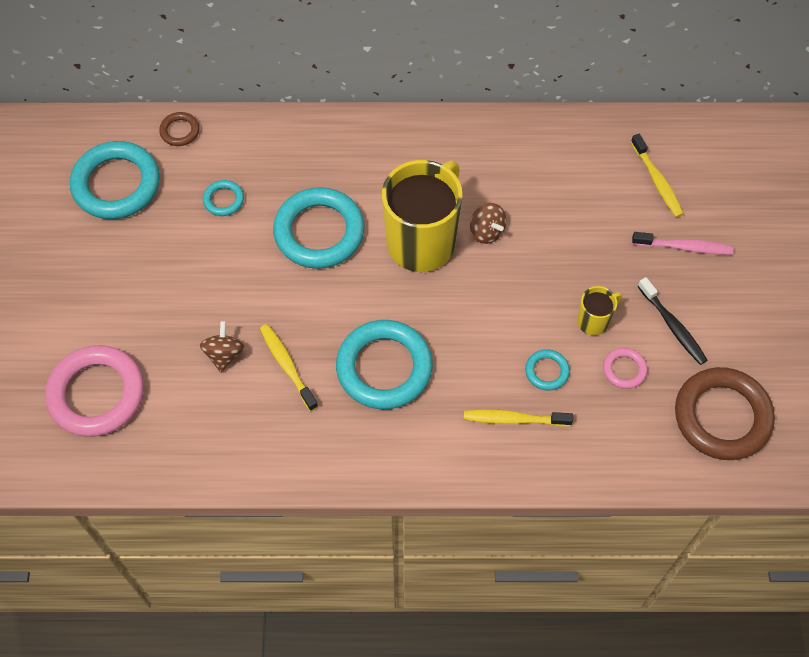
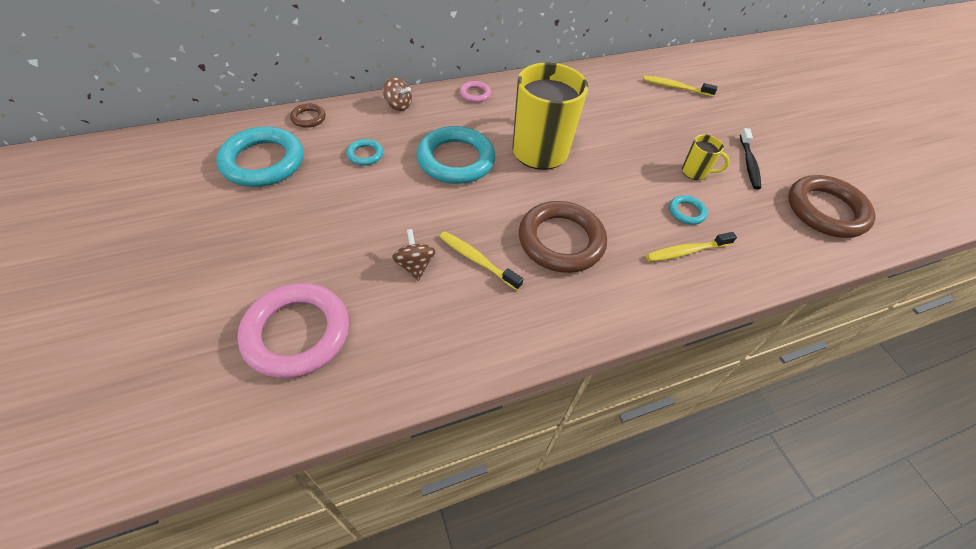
camera: 25 degrees left, 10 degrees down
(384, 368) = (561, 241): turquoise ring -> brown ring
(486, 231) = (583, 135): brown spinning top -> brown spinning top (398, 105)
(594, 321) = (695, 172): yellow mug -> yellow mug turned 75 degrees clockwise
(624, 370) = (738, 197): pink ring -> pink ring (475, 94)
(657, 181) = (675, 87): yellow toothbrush -> yellow toothbrush turned 150 degrees clockwise
(673, 326) = (749, 163): black toothbrush -> black toothbrush turned 60 degrees clockwise
(684, 247) = (719, 118): pink toothbrush -> none

